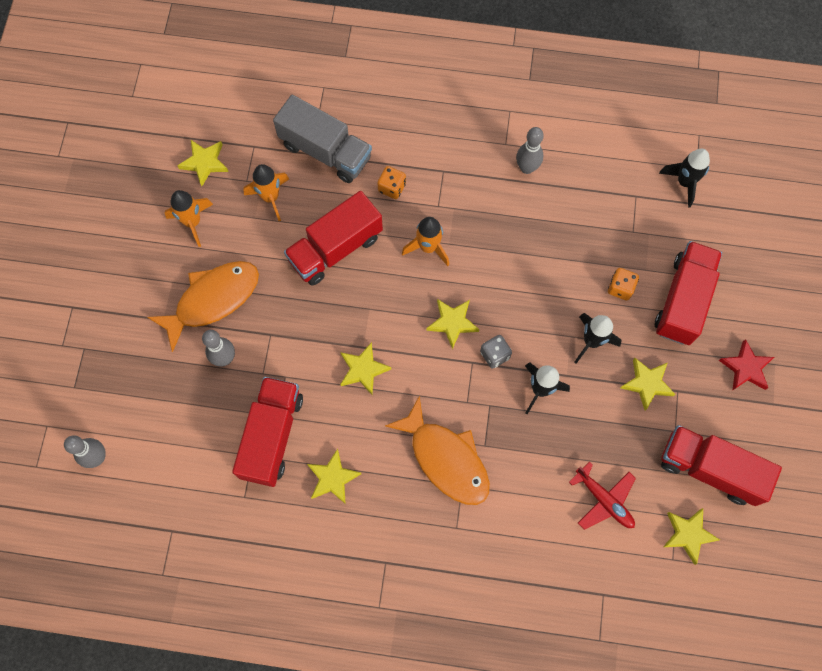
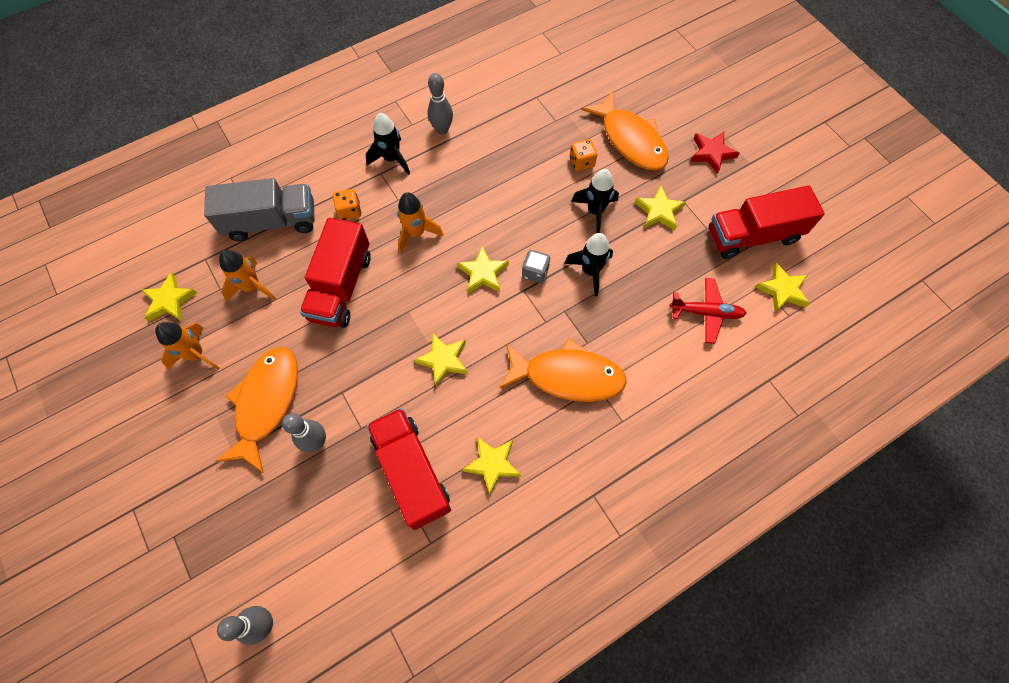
camera: 40 degrees left, 5 degrees down
(683, 300) = (630, 140): red truck -> orange fish
(684, 182) = (561, 67): black rocket -> black rocket (392, 159)

